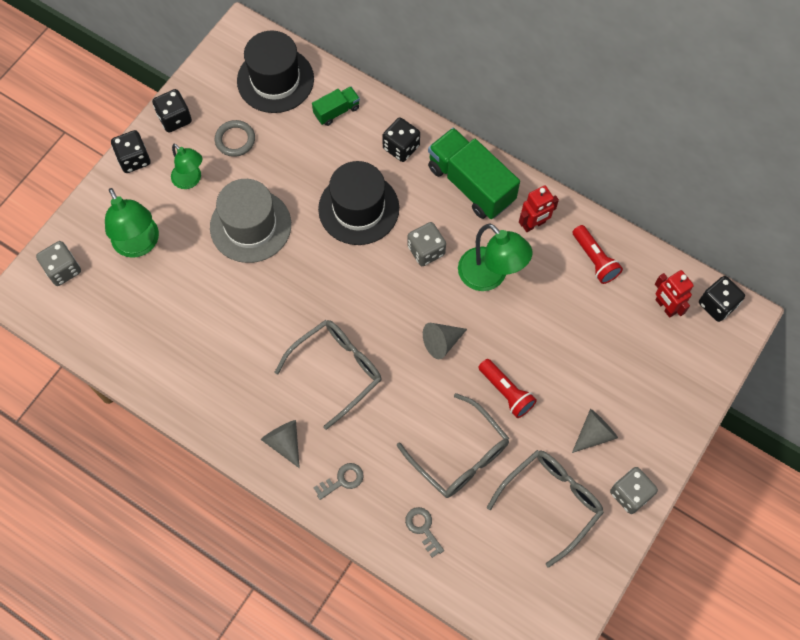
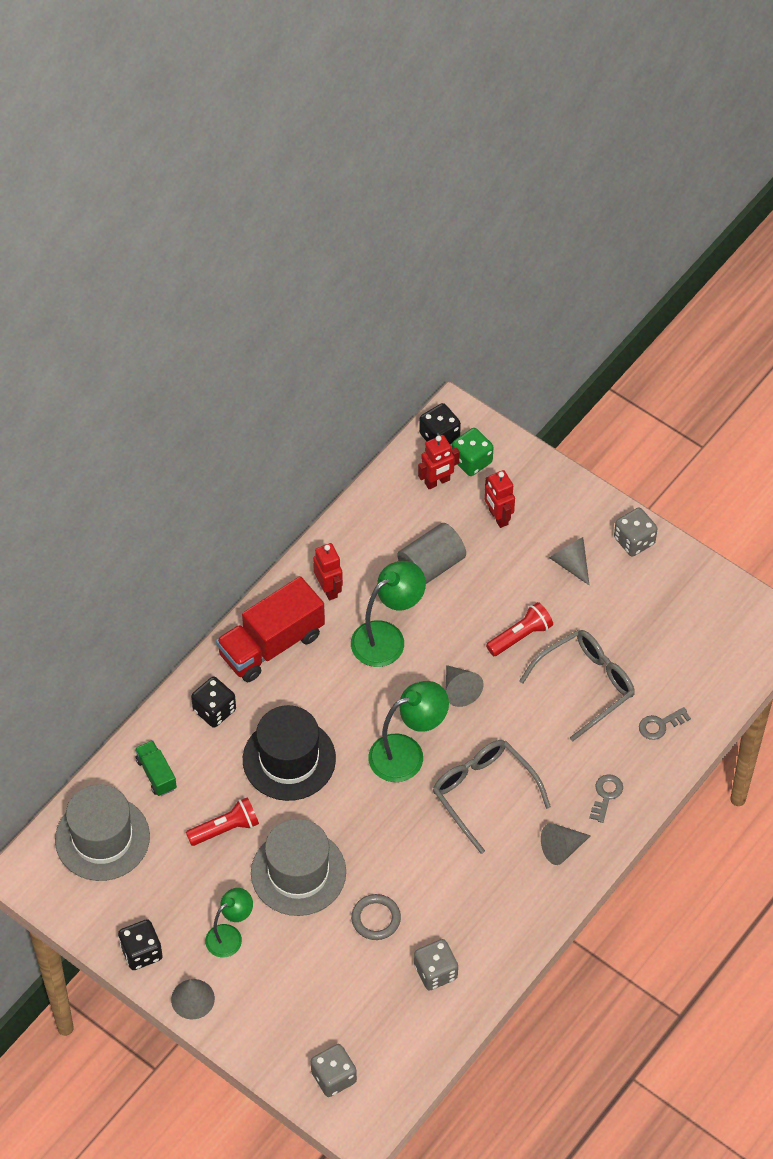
camera: 85 degrees left, 10 degrees down
(134, 159) = (192, 999): black dice -> grey cone
(139, 245) = (310, 993): green lamp -> green lamp (407, 753)
(235, 140) = (180, 885): grey ring -> grey ring (376, 918)
(275, 80) = (102, 838): black hat -> grey hat
(342, 480) = (606, 795): grey key -> grey key turned 45 degrees clockwise
(426, 250) = (349, 696): grey dice -> grey dice (435, 972)
(471, 184) = (271, 644): green truck -> red truck
(551, 502) = (638, 609): grey glasses -> none
(572, 308) = (431, 565): none -> grey cylinder
(594, 259) = (377, 537): red flashlight -> red flashlight (225, 829)
(635, 363) = (498, 517): none -> red robot
(695, 335) = (472, 461): none -> green dice

